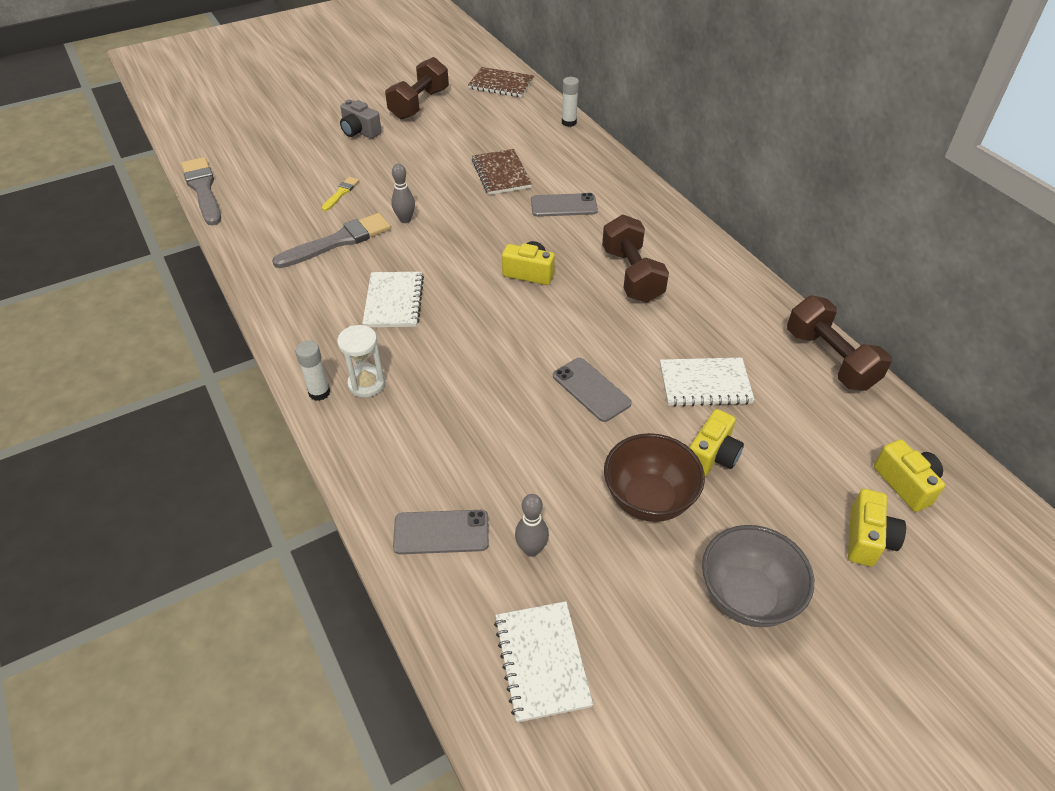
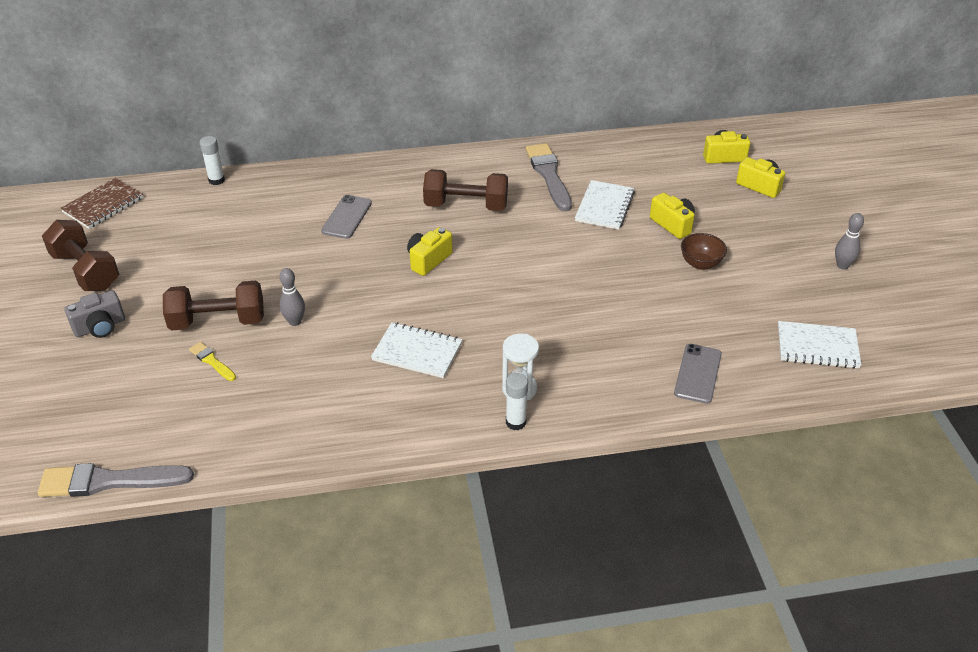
camera: 70 degrees left, 5 degrees down
(338, 241) = (297, 376): grey brush -> grey brush (549, 175)
(501, 174) = (267, 242): brown notebook -> none
(531, 549) = (727, 330): grey bowling pin -> grey bowling pin (842, 265)
(591, 389) = (585, 262): grey phone -> none
(648, 499) = (700, 264): brown bowl -> brown bowl, size x0.63
(747, 596) = (789, 246): grey bowl -> none
(830, 359) = (606, 146): brown dumbbell -> brown dumbbell (218, 321)

